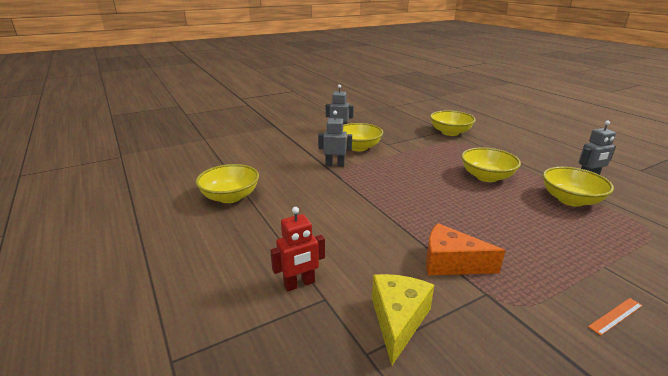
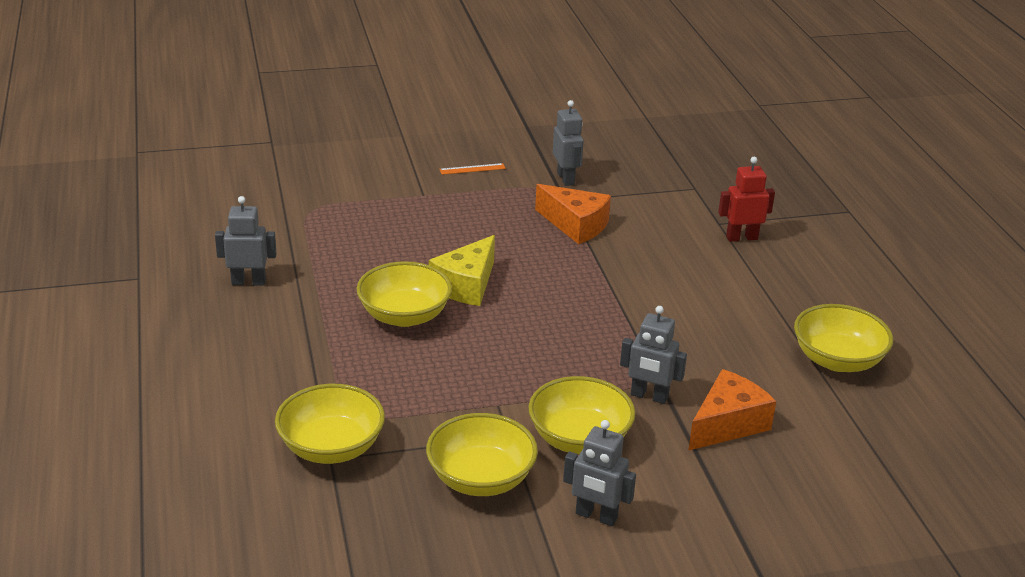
camera: 165 degrees left, 5 degrees up
(293, 161) = (727, 424): none -> orange cheese
(398, 320) = (659, 199): yellow cheese -> yellow cheese (466, 285)
(514, 328) = (566, 178): none -> grey robot
(570, 200) = (338, 257): yellow bowl -> yellow bowl (481, 478)

